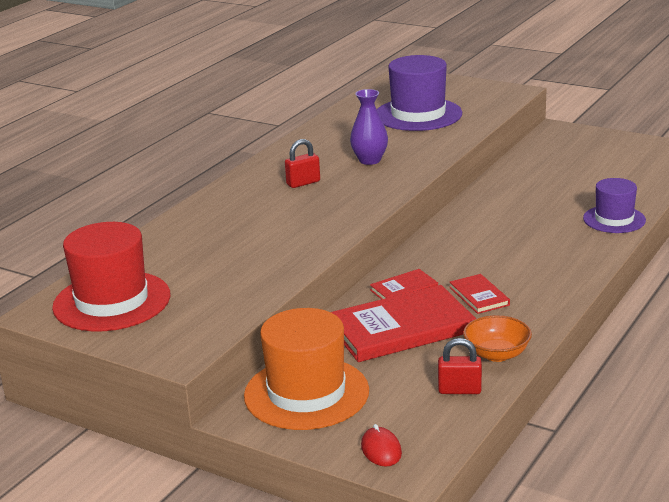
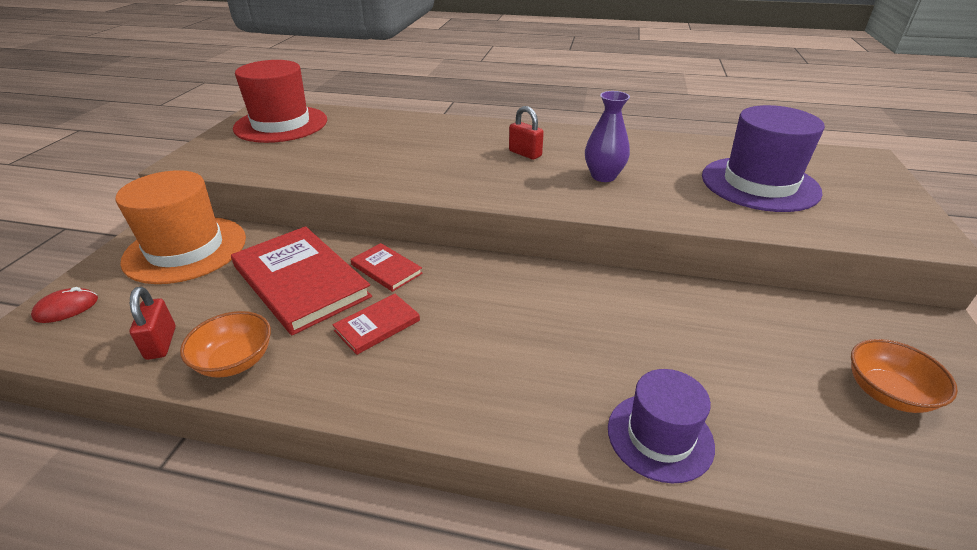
camera: 70 degrees right, 10 degrees up
(602, 157) = (887, 393): none -> orange bowl

